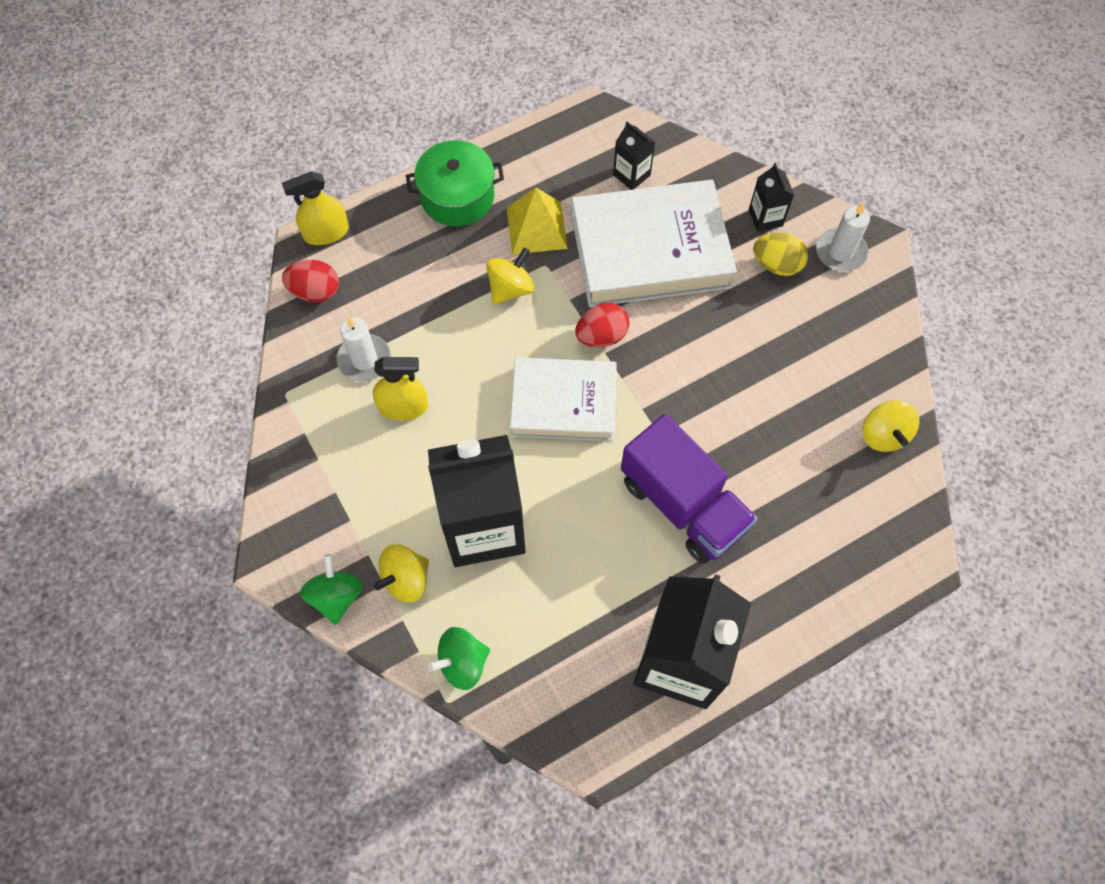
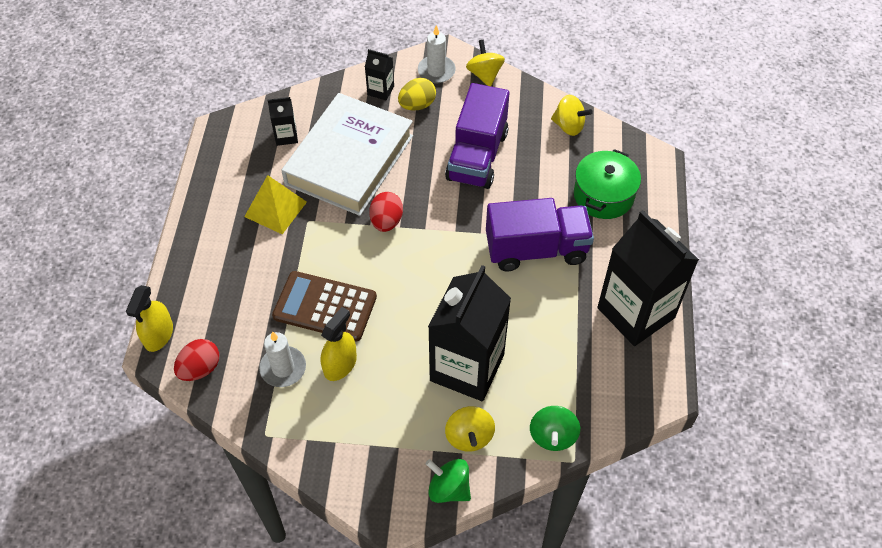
camera: 55 degrees left, 10 degrees down
(457, 196) = (208, 239): green pot -> green pot (603, 195)
(458, 349) = (325, 307): none -> brown calculator
(510, 288) = (307, 250): yellow spinning top -> yellow spinning top (484, 75)
(563, 403) = (416, 270): white book -> none
(758, 367) = (477, 156): none -> purple truck

